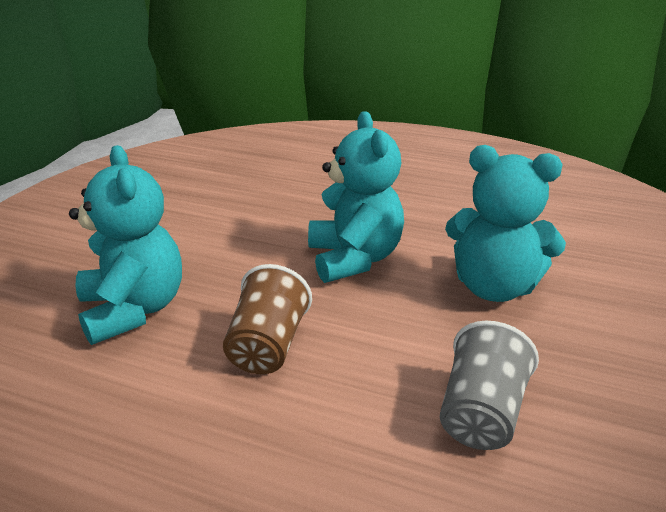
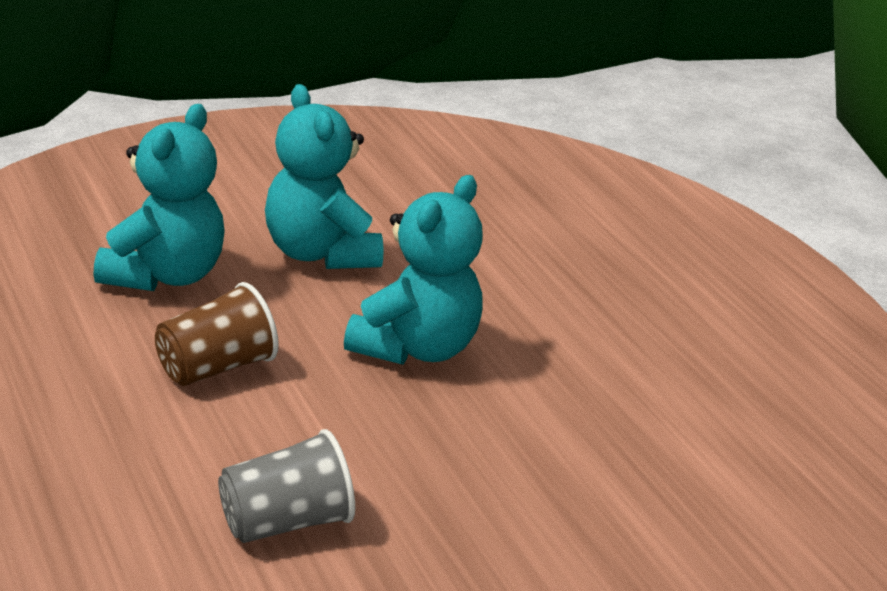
camera: 40 degrees right, 0 degrees up
(494, 287) = (498, 457): turquoise teddy bear -> turquoise teddy bear (320, 253)

